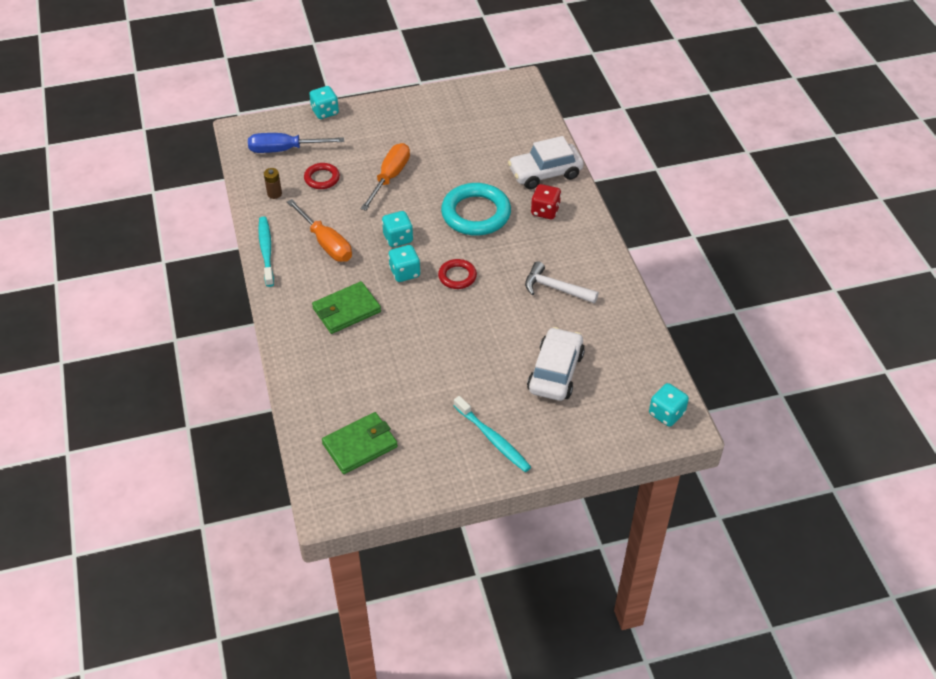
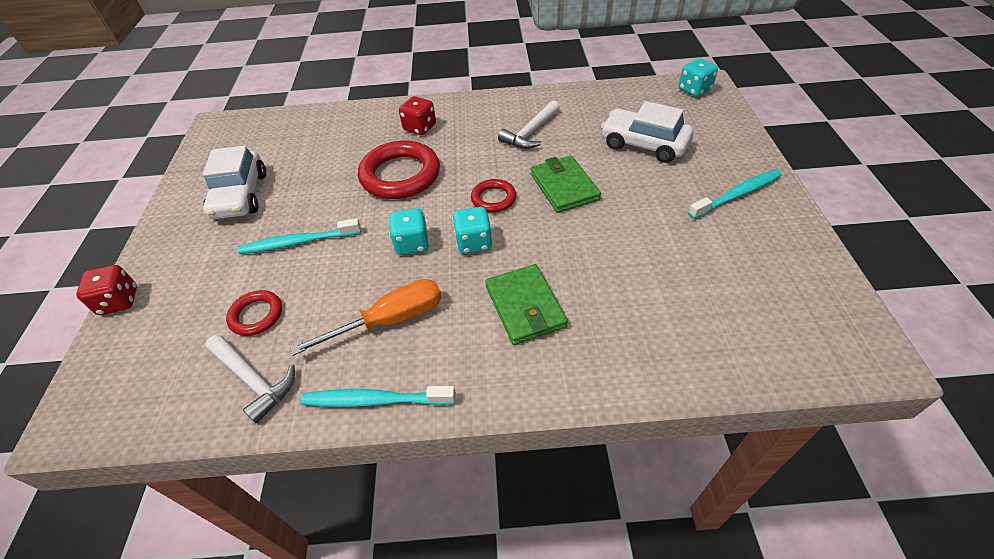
camera: 75 degrees left, 0 degrees up
(274, 194) = (254, 380): brown battery -> white hammer
(284, 150) = (163, 359): blue screwdriver -> none
(325, 112) = (119, 301): turquoise dice -> red dice
(360, 445) = (762, 310): green wallet -> green wallet (564, 187)
(390, 177) = (298, 242): orange screwdriver -> turquoise toothbrush
(476, 213) = (400, 175): turquoise ring -> red ring
(545, 173) = (365, 122): white car -> white car (240, 196)

